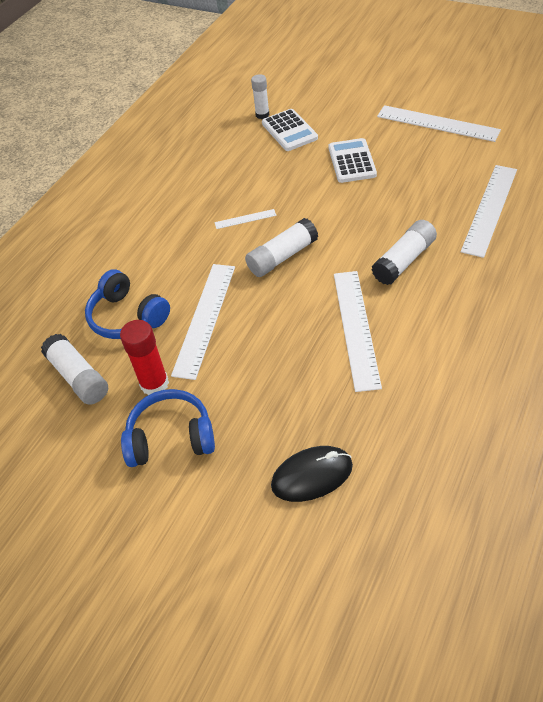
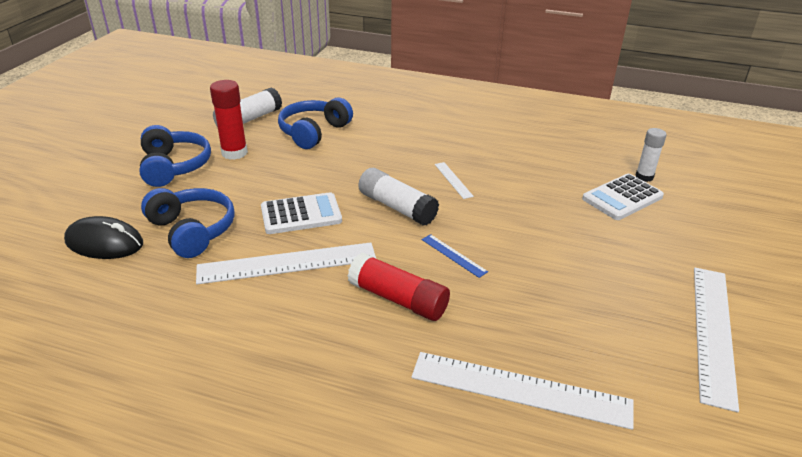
camera: 75 degrees right, 15 degrees down
(205, 319) = (308, 170): white ruler -> none
(300, 403) = (192, 231): none -> blue headphones
(312, 475) = (104, 243): black mouse -> black mouse turned 45 degrees counterclockwise
(352, 161) = (582, 249): white calculator -> white calculator (301, 214)
(353, 227) = (453, 255): none -> blue ruler
(404, 261) = (398, 299): white glue stick -> red glue stick

